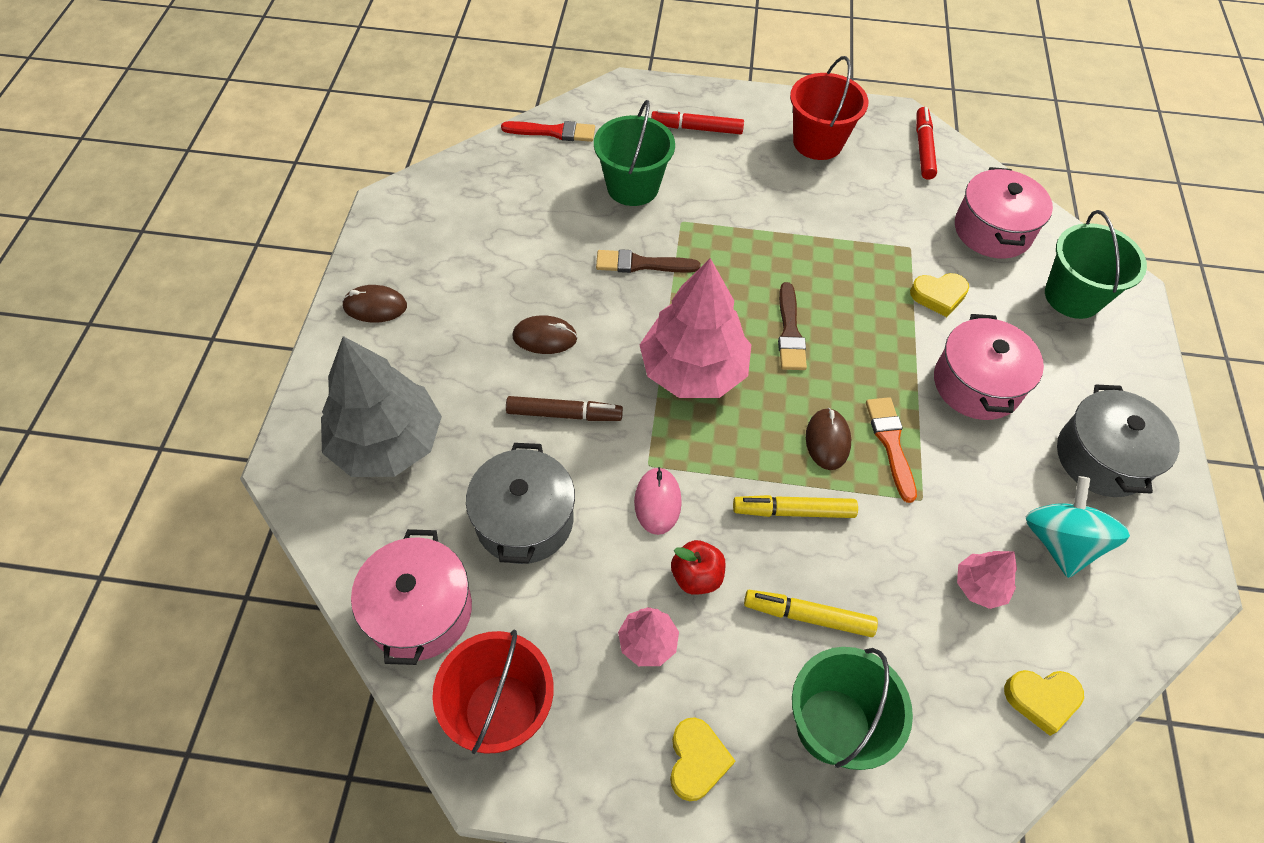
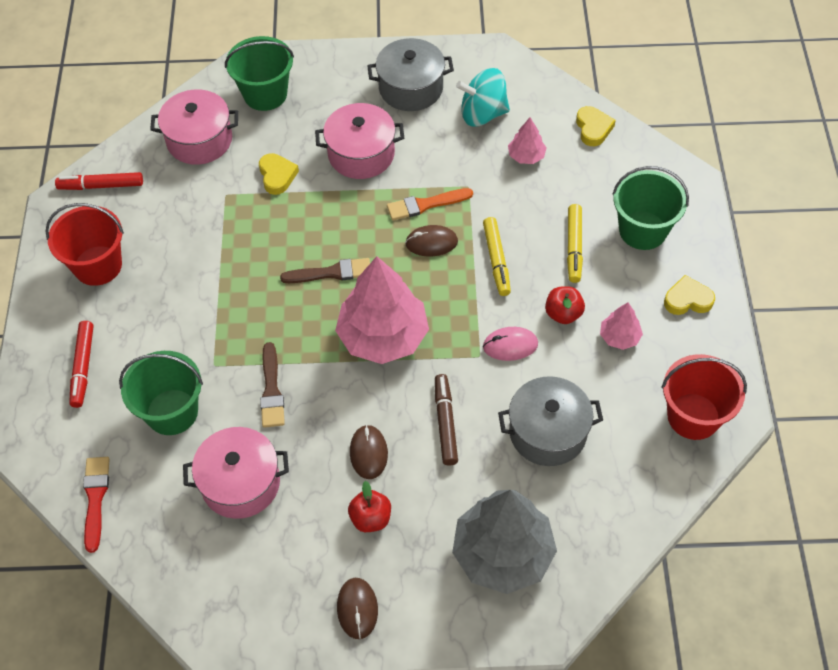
camera: 95 degrees left, 0 degrees up
(420, 610) = (639, 487): pink pot -> pink pot (240, 483)
(468, 329) = (371, 518): none -> red apple

